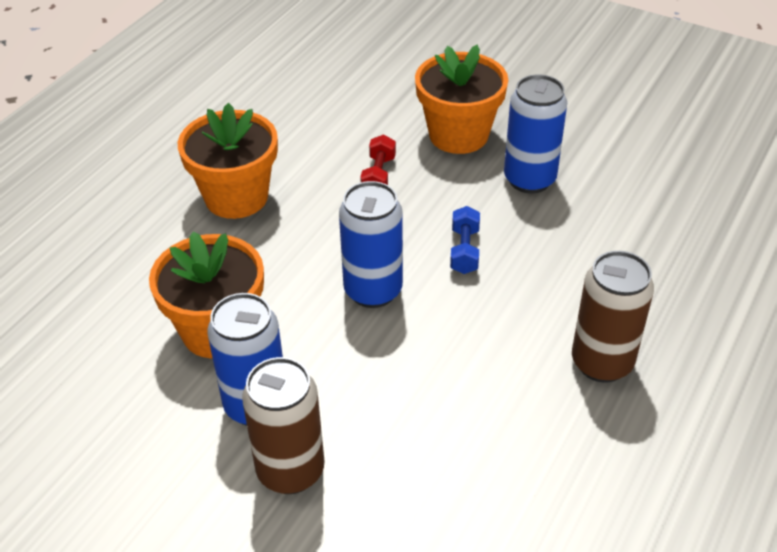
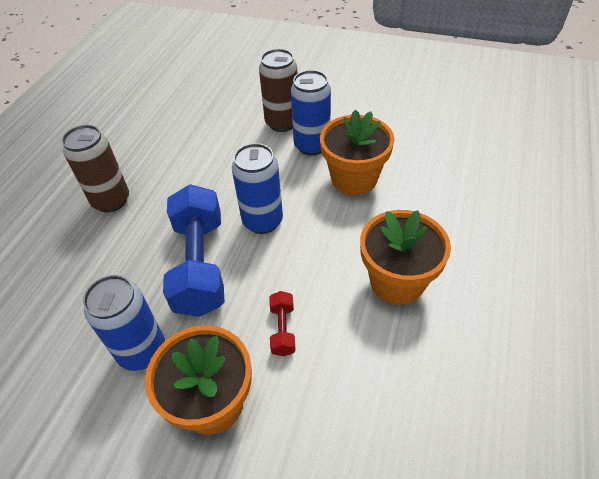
camera: 170 degrees right, 5 degrees up
(464, 250) = (200, 265): blue dumbbell -> blue dumbbell, size x2.31

